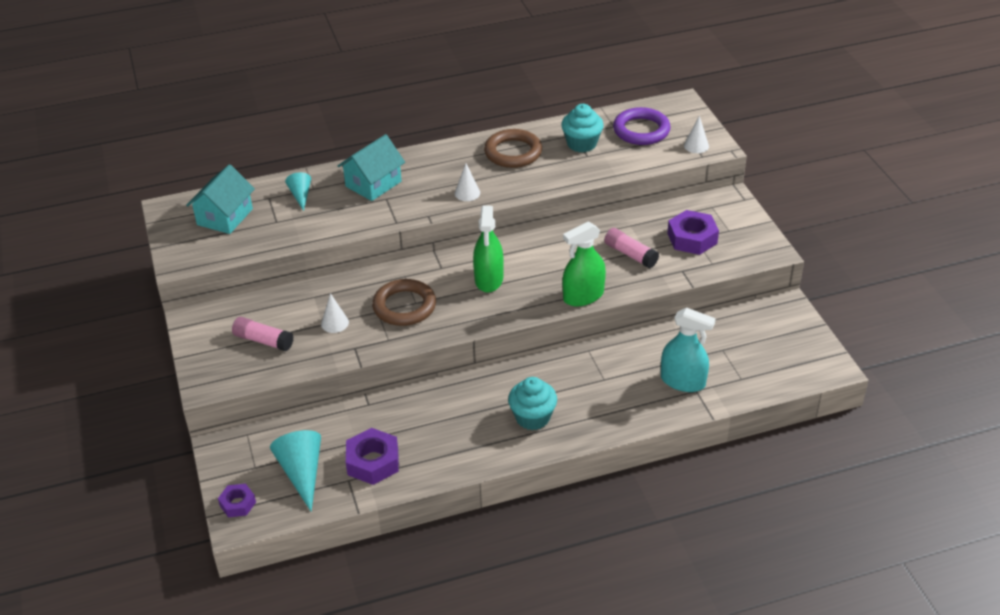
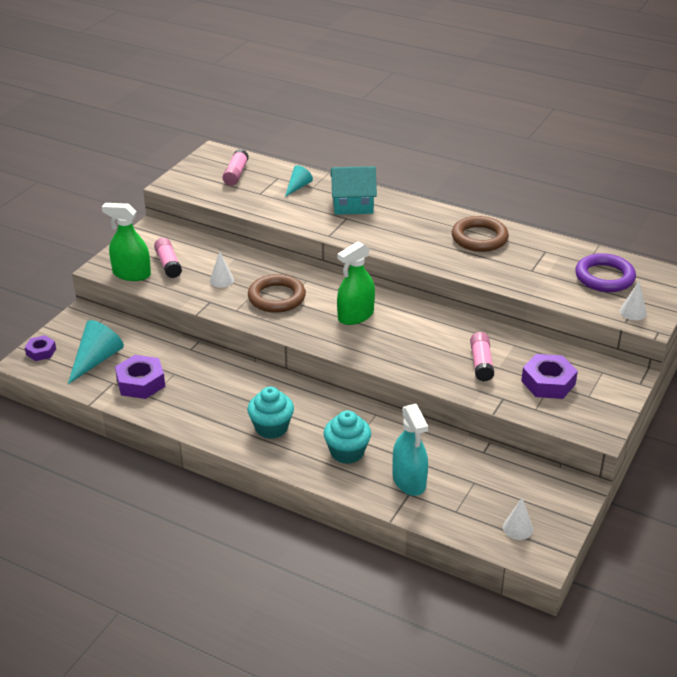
camera: 45 degrees right, 5 degrees down
(225, 217) = (236, 174): turquoise house -> pink glue stick
(467, 193) = (404, 245): white cone -> white cone (517, 528)
(581, 144) = (541, 260): turquoise cupcake -> turquoise cupcake (347, 452)
(583, 296) = (401, 367): green spray bottle -> green spray bottle (131, 274)

